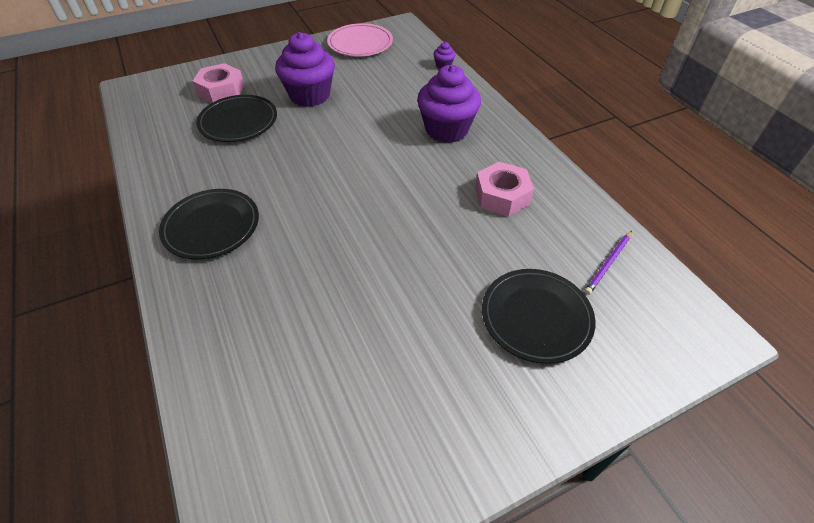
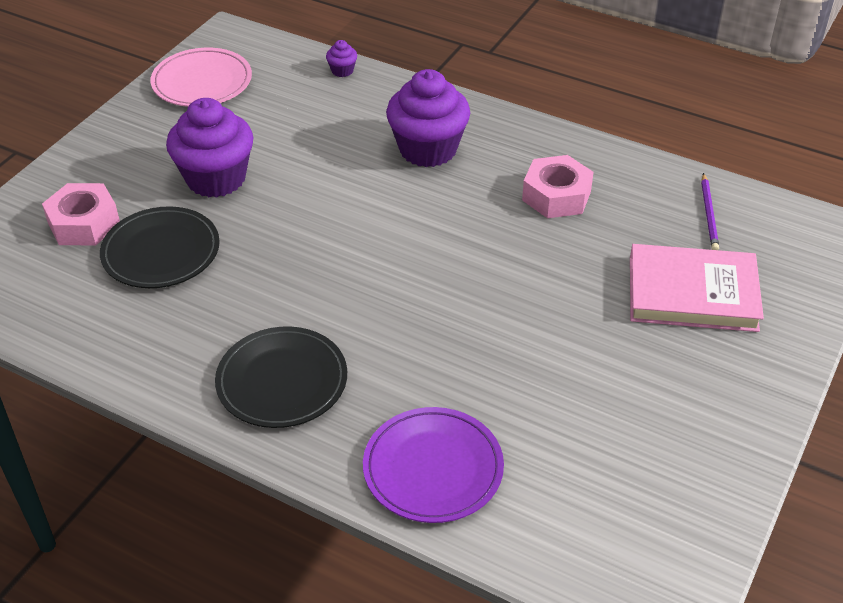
camera: 35 degrees left, 5 degrees down
(227, 336) = (433, 468): none -> purple plate
(536, 317) = (692, 293): black plate -> pink book

